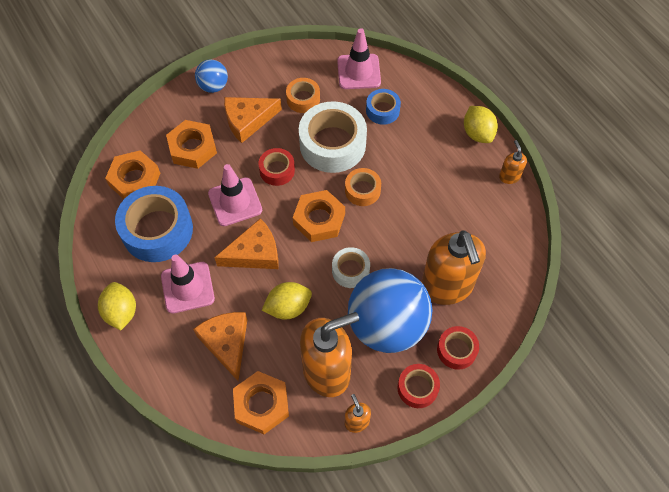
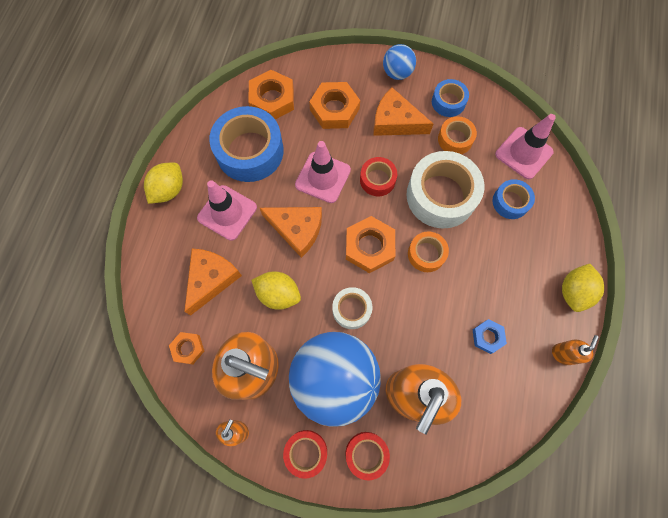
camera: 45 degrees right, 10 degrees up
(261, 404) = (188, 348): orange nut -> orange nut, size x0.57
(272, 78) = (448, 102): none -> blue tape
(455, 207) = (487, 337): none -> blue nut

